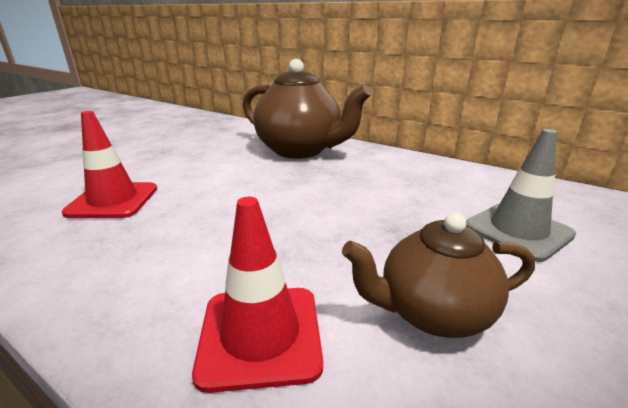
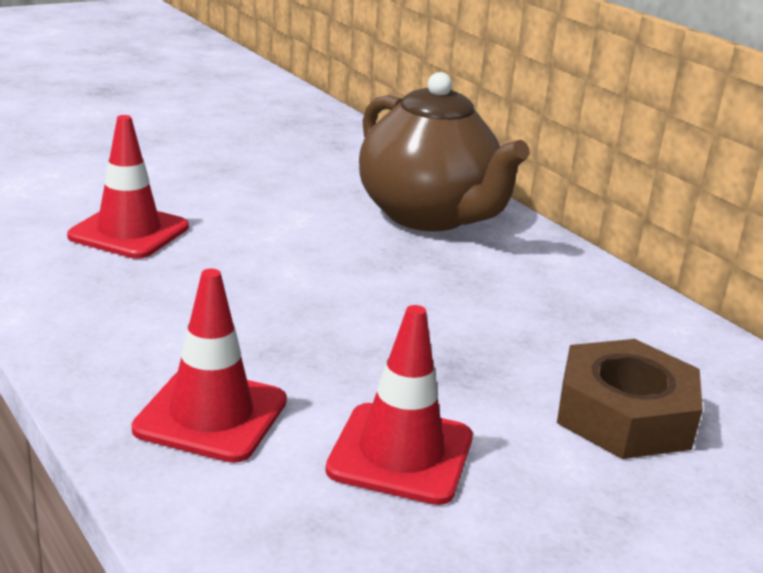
camera: 20 degrees right, 0 degrees up
(432, 313) = (400, 454): brown teapot -> red traffic cone
(518, 231) = (624, 414): grey traffic cone -> brown nut

